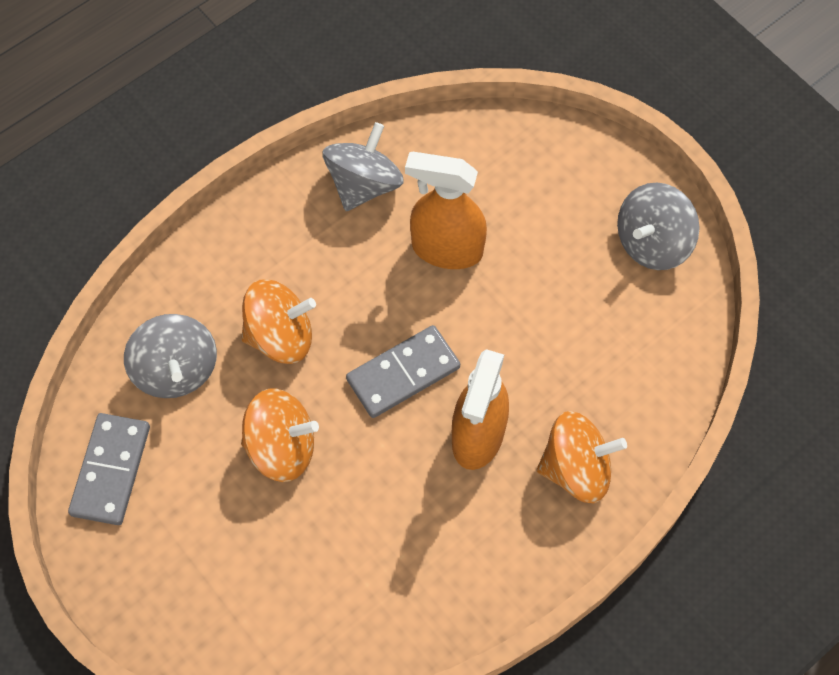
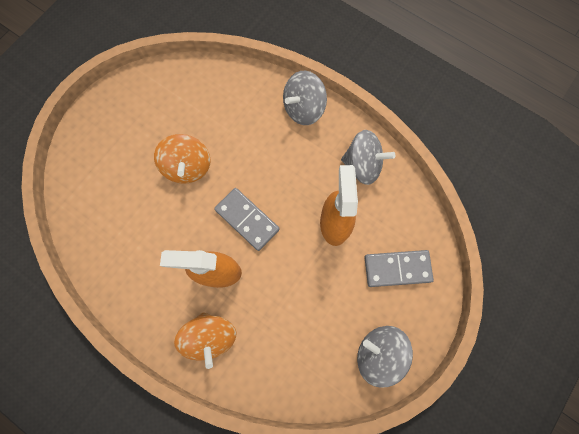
camera: 75 degrees right, 10 degrees up
(111, 470) = (157, 88): grey domino -> grey domino (397, 269)
(176, 369) = (220, 101): grey spinning top -> grey spinning top (303, 109)
(280, 336) = (253, 147): orange spinning top -> none

